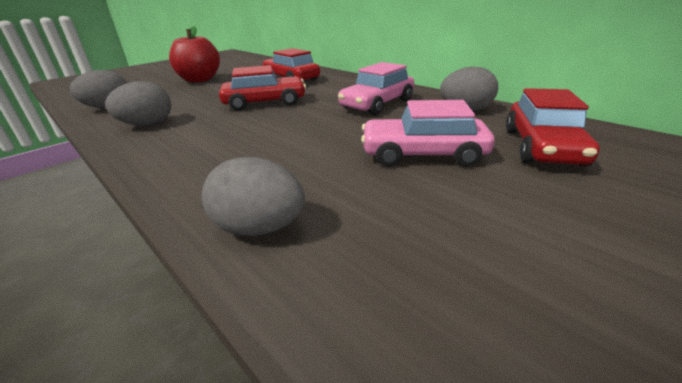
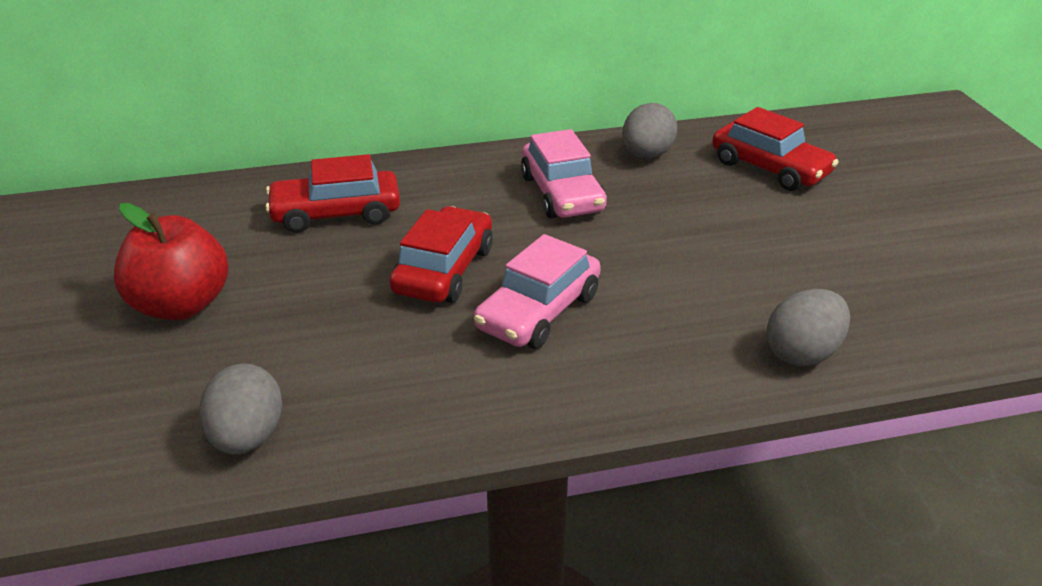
camera: 60 degrees left, 5 degrees up
(147, 124) = (420, 396): grey egg -> none
(423, 154) = (733, 227): pink car -> pink car (538, 311)

